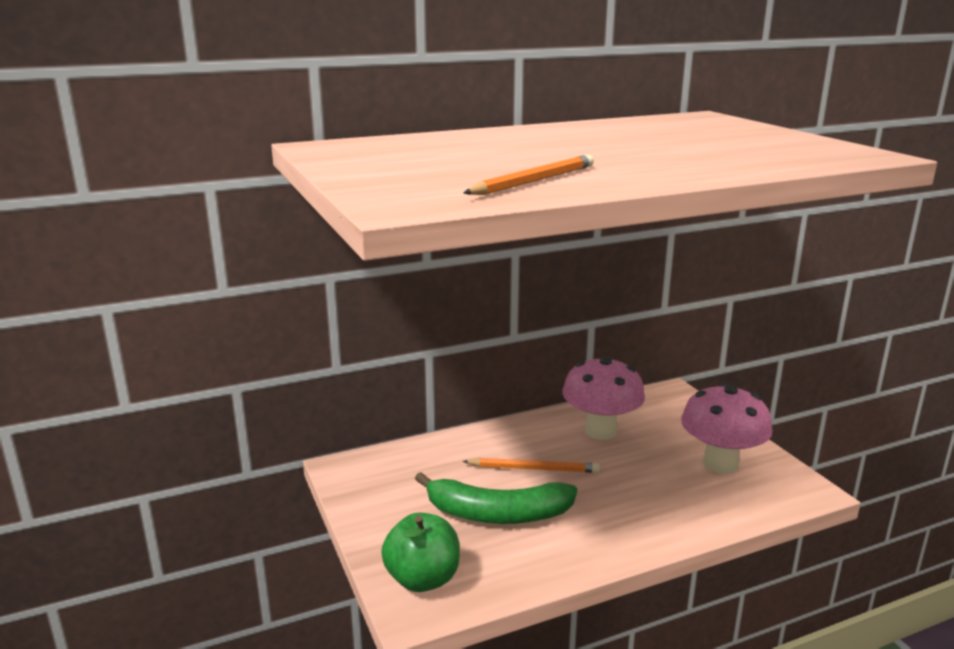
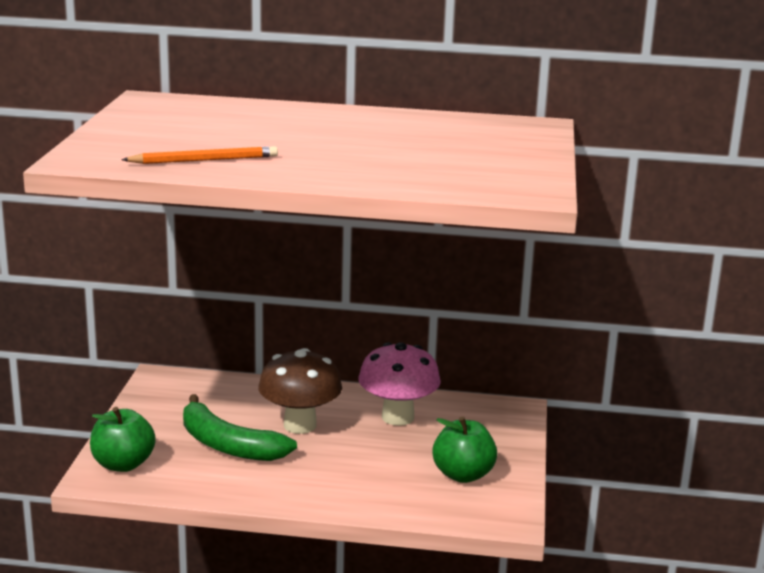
camera: 30 degrees right, 0 degrees up
(533, 468) = (300, 425): orange pencil -> brown mushroom
(720, 464) = (463, 475): pink mushroom -> green apple

